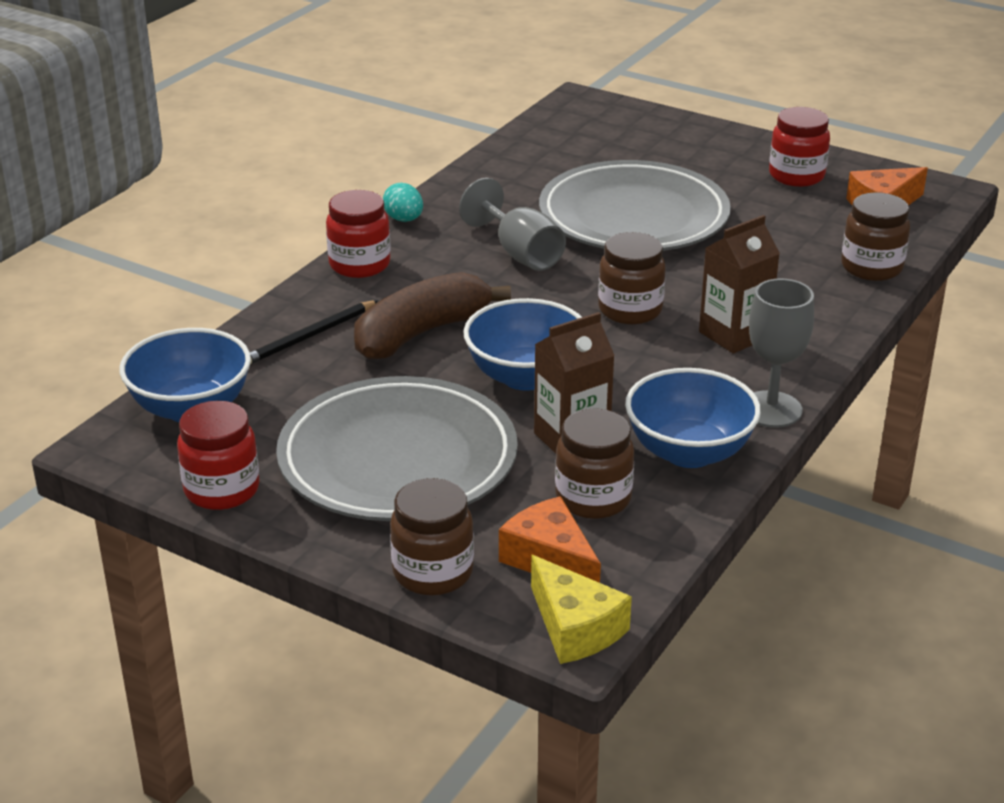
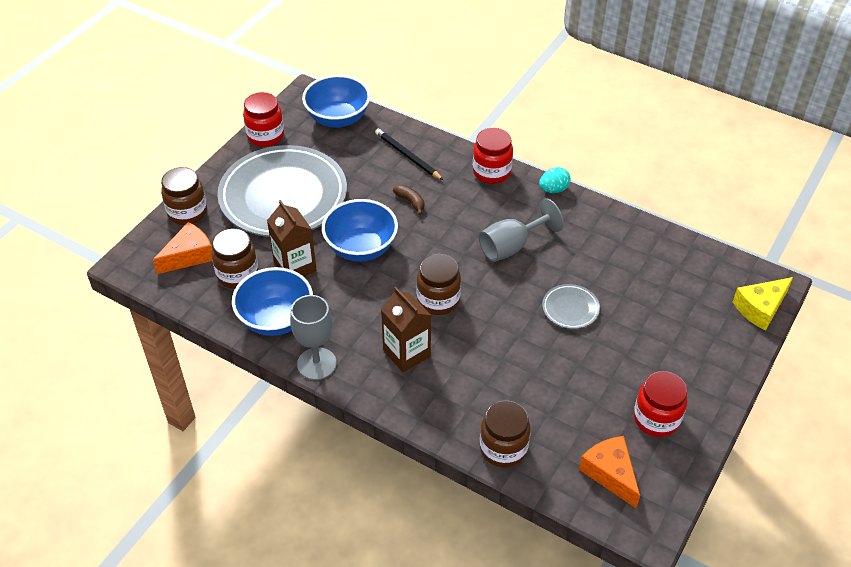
camera: 90 degrees right, 15 degrees up
(421, 333) = (410, 202): brown banana -> brown banana, size x0.41
(575, 627) = (135, 264): yellow cheese -> yellow cheese (760, 308)
(633, 217) = (570, 309): grey plate -> grey plate, size x0.41

